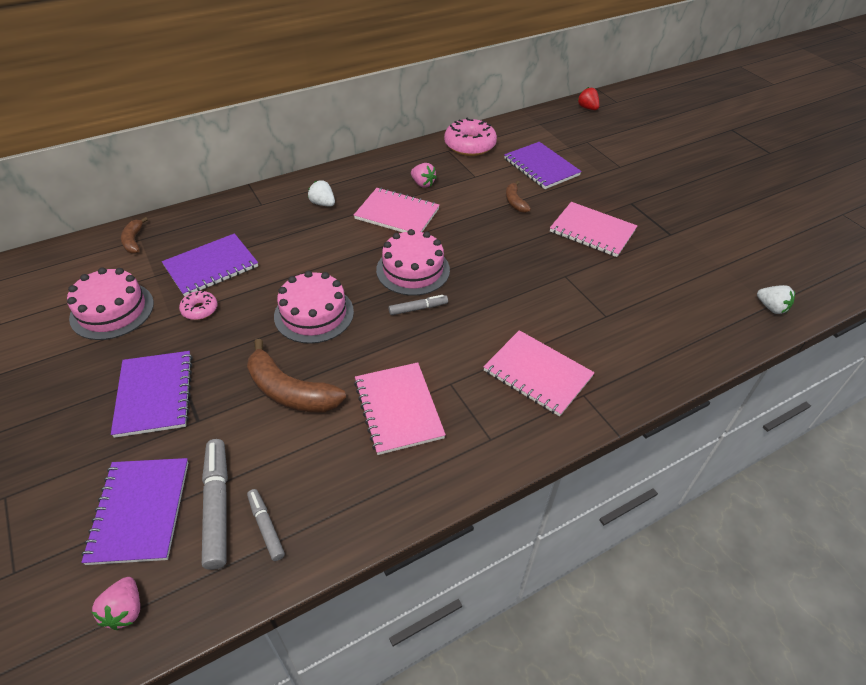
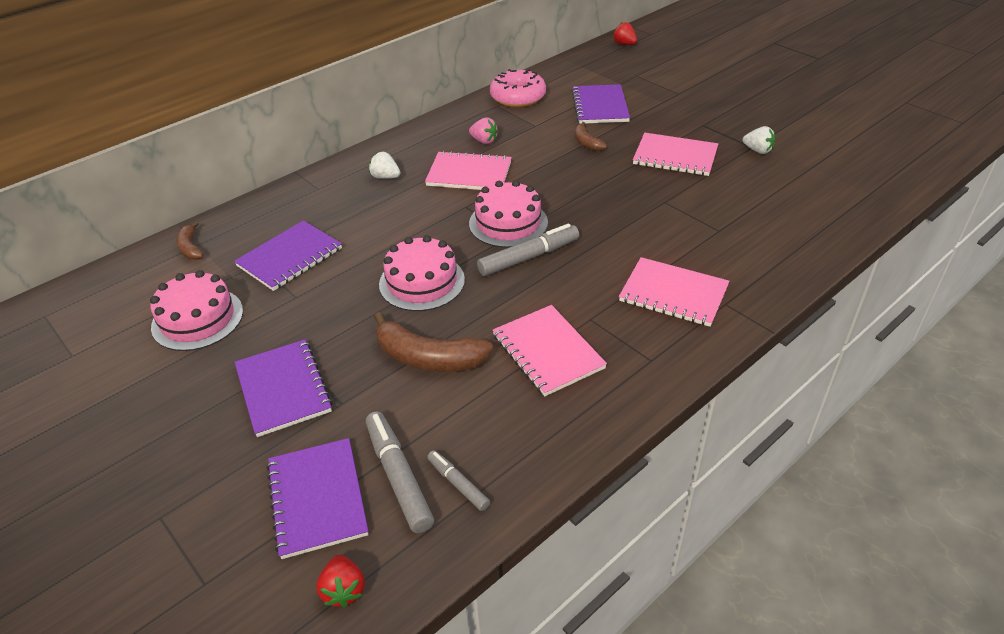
camera: 10 degrees left, 5 degrees down
(125, 610) = (344, 590): pink strawberry -> red strawberry
(200, 309) = (296, 300): pink donut -> none
(418, 308) = (529, 257): grey marker -> grey marker, size x1.74
(541, 167) = (600, 106): purple notebook -> purple notebook turned 45 degrees clockwise
(771, 307) = (872, 195): white strawberry -> white strawberry (757, 150)

